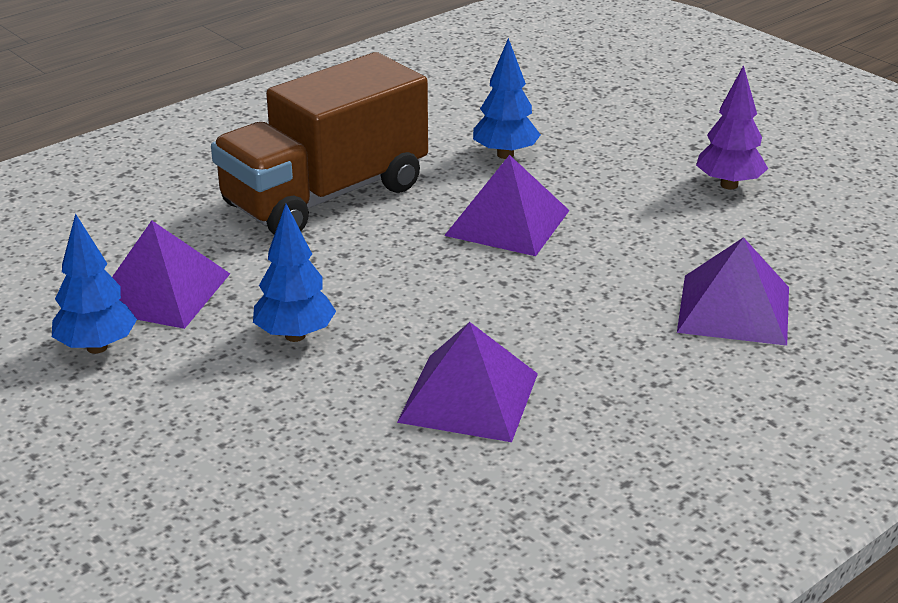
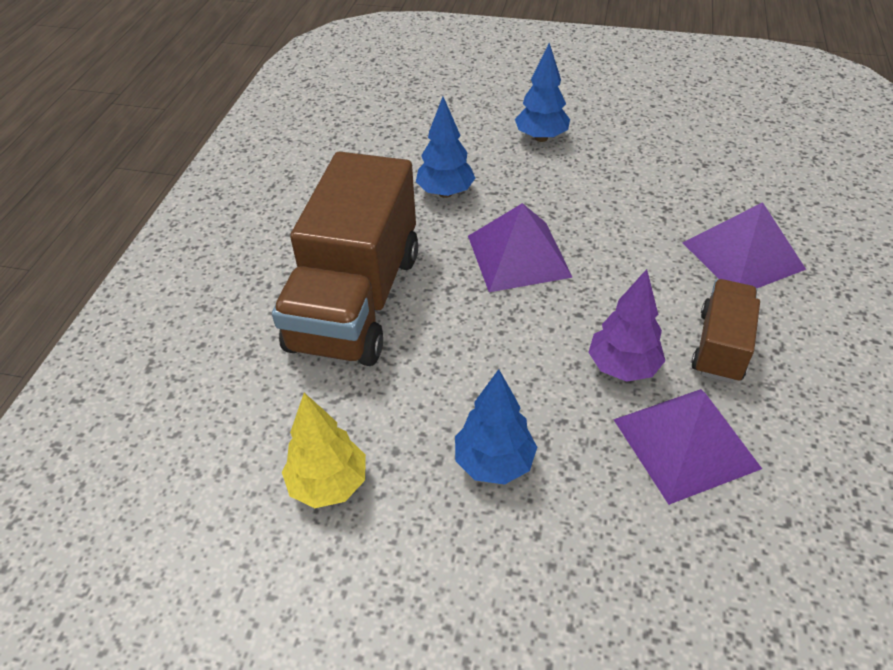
camera: 35 degrees left, 15 degrees up
(97, 347) = (341, 589): blue tree -> blue tree (541, 138)
(160, 291) = (328, 484): purple pyramid -> yellow tree
(602, 356) = (720, 346): none -> brown truck
(729, 185) = (616, 150): purple tree -> purple tree (622, 367)

